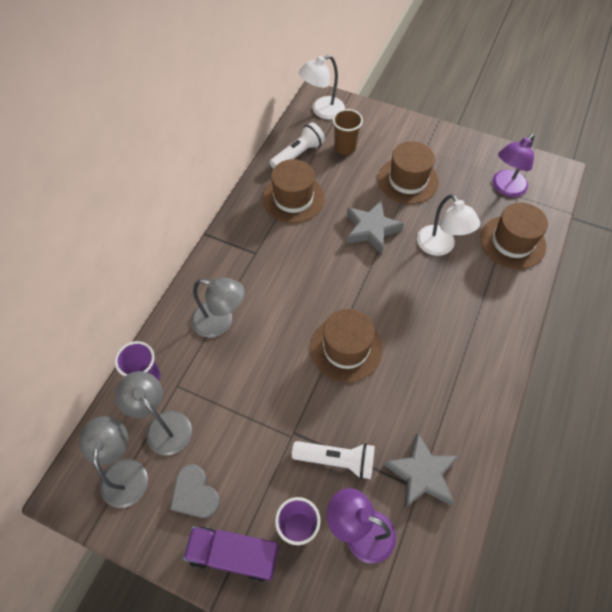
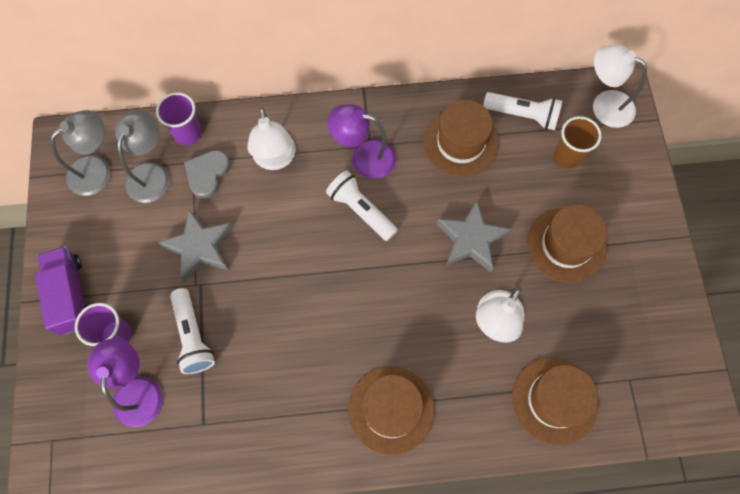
camera: 60 degrees right, 10 degrees up
(195, 494) = (106, 235): grey heart -> grey heart (207, 174)
(220, 322) = (275, 159): grey lamp -> white lamp
(304, 285) = (360, 210): none -> white flashlight
(346, 348) = (312, 287): brown hat -> brown hat (391, 410)
(421, 474) = (218, 420): grey star -> grey star (200, 248)
(505, 188) = (631, 360): purple lamp -> purple lamp (364, 157)

